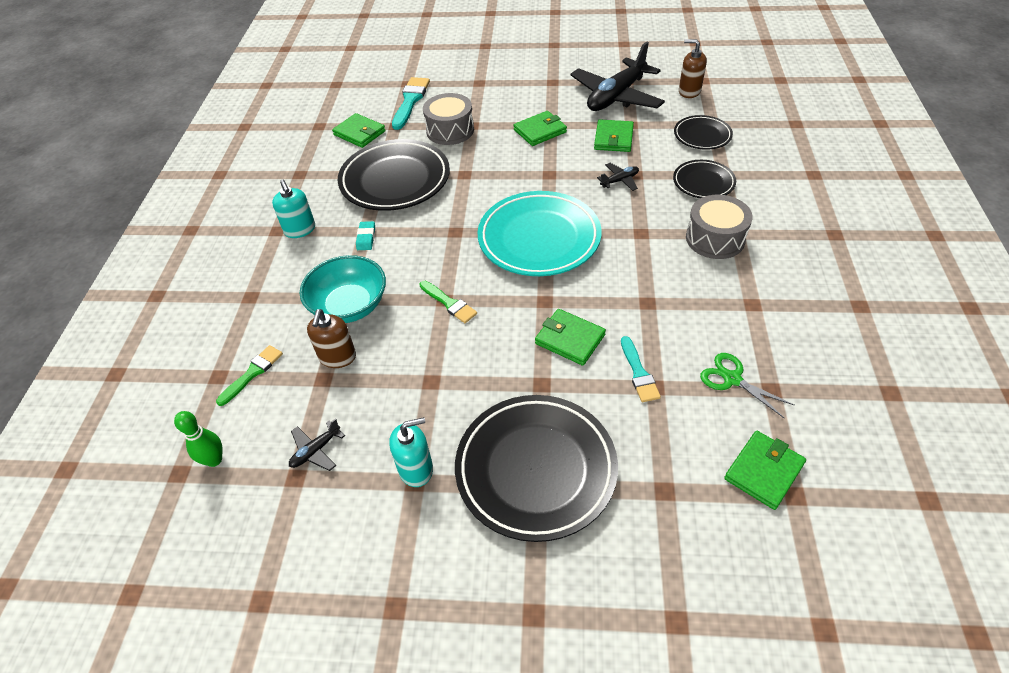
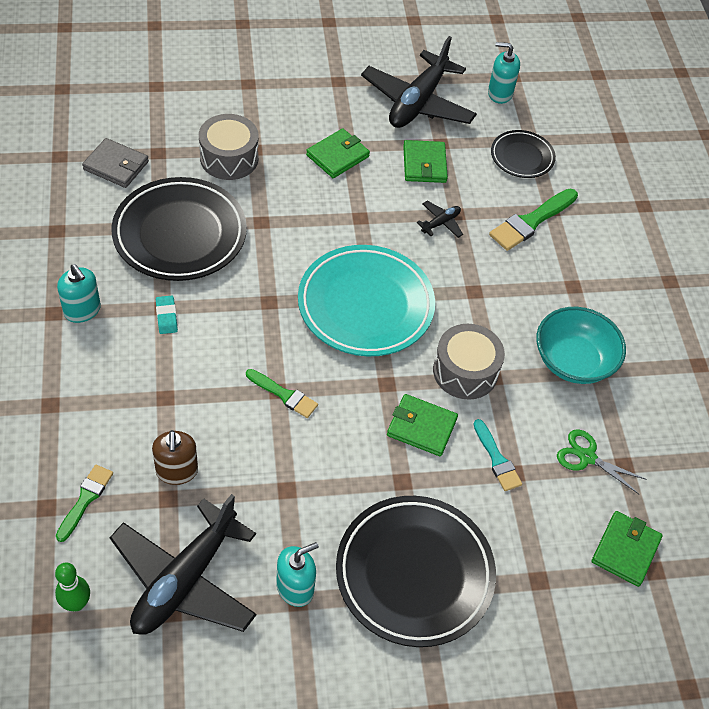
camera: 20 degrees left, 5 degrees up
(316, 450) = (184, 580): black plane -> black plane, size x2.43
(349, 306) = (172, 407): turquoise bowl -> turquoise bowl (573, 361)
(359, 133) = (116, 165): green wallet -> grey wallet
(410, 101) = (168, 114): turquoise brush -> none
(689, 91) = (500, 93): brown soap dispenser -> turquoise soap dispenser
(703, 182) = (531, 221): black plate -> green brush
(715, 238) = (552, 294): grey drum -> grey drum (465, 371)

